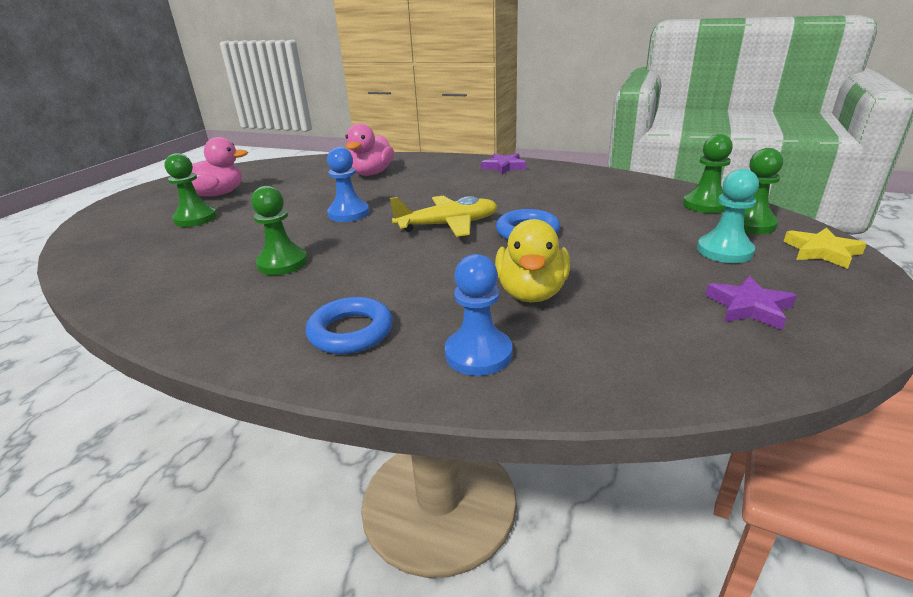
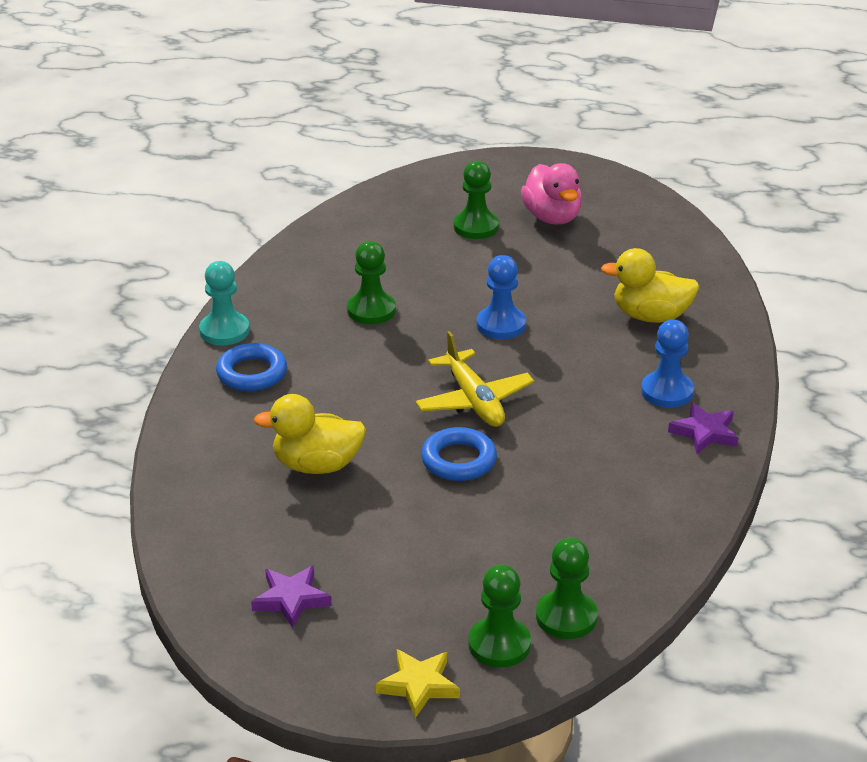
camera: 80 degrees right, 5 degrees up
(371, 173) = (650, 316): pink duck -> yellow duck
(478, 354) = (220, 440): blue pawn -> blue pawn (667, 392)
(724, 251) = (416, 607): turquoise pawn -> turquoise pawn (224, 331)

